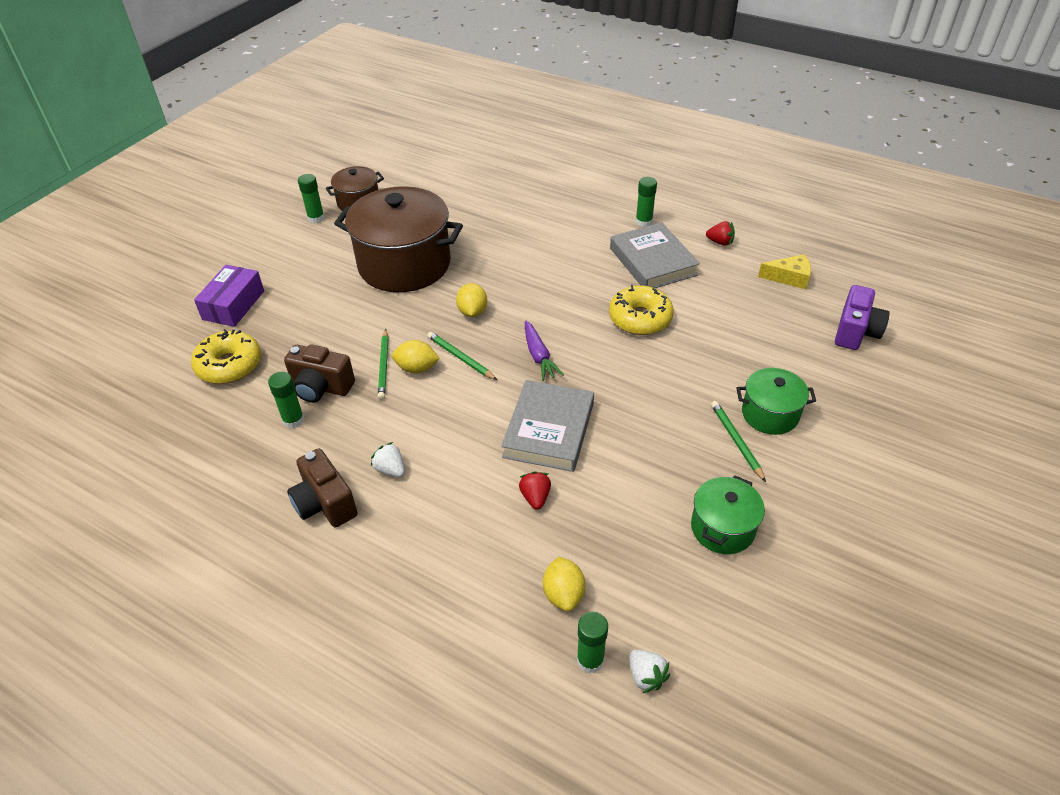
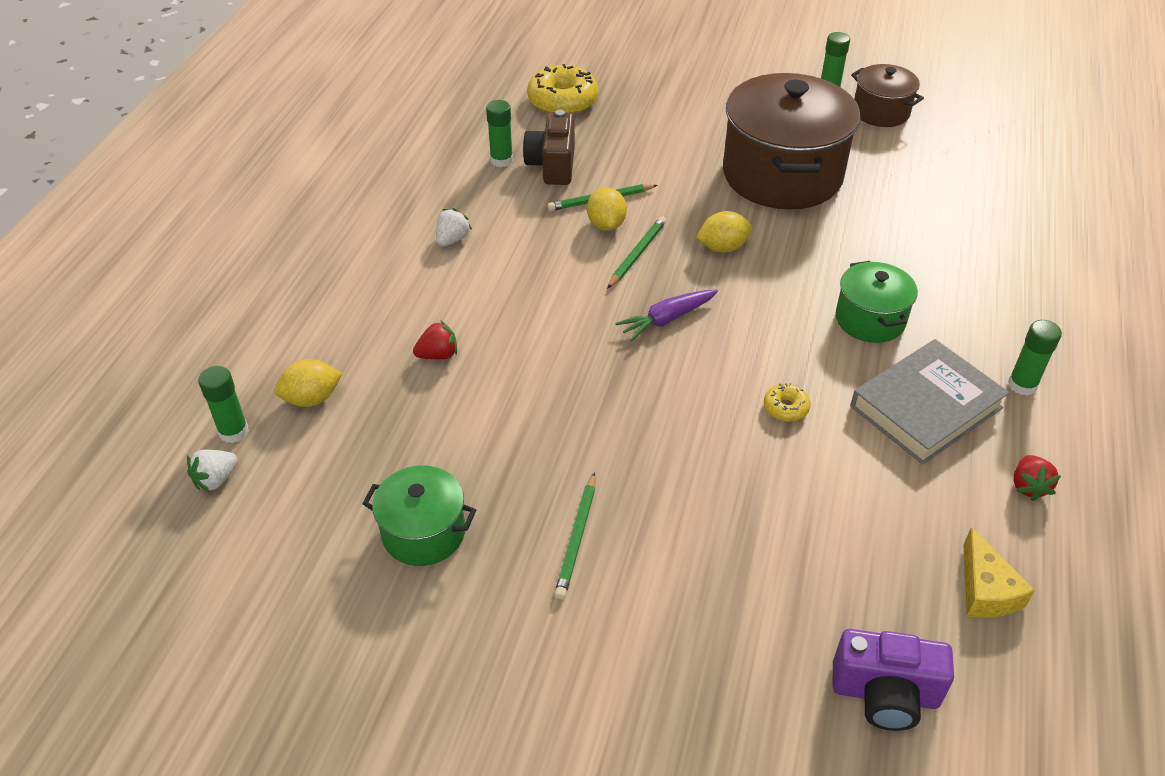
camera: 75 degrees right, 0 degrees up
(234, 305) = (651, 78): purple box -> none
(325, 503) = (400, 207): brown camera -> none
(549, 430) = (543, 349): grey book -> none
(640, 318) = (785, 408): yellow donut -> yellow donut, size x0.48
(736, 441) = (577, 538): green pencil -> green pencil turned 135 degrees clockwise
(770, 414) = (642, 575): green pot -> green pot (870, 319)

